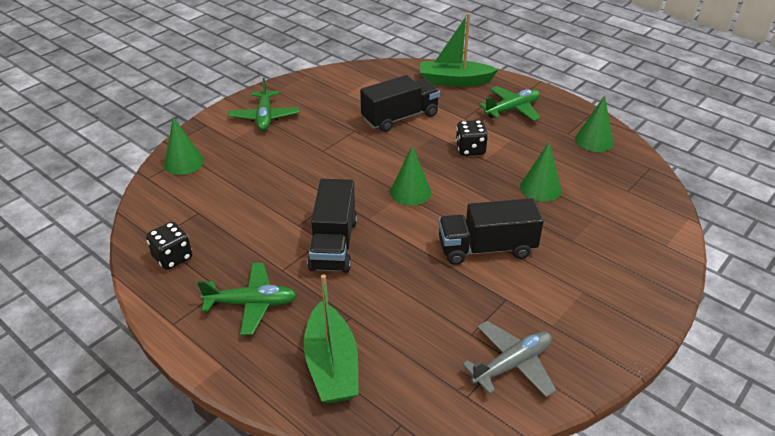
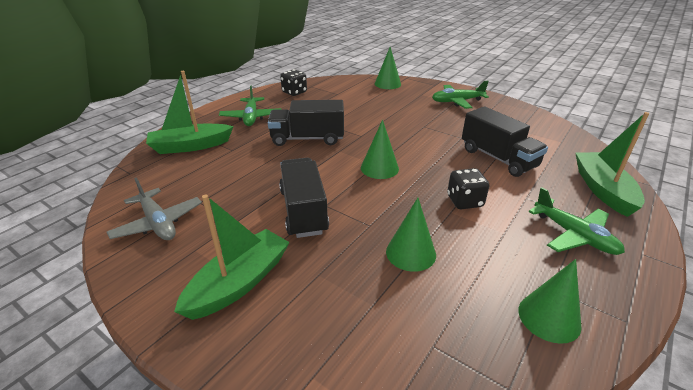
camera: 85 degrees right, 5 degrees down
(590, 288) = (239, 283): none -> green boat

